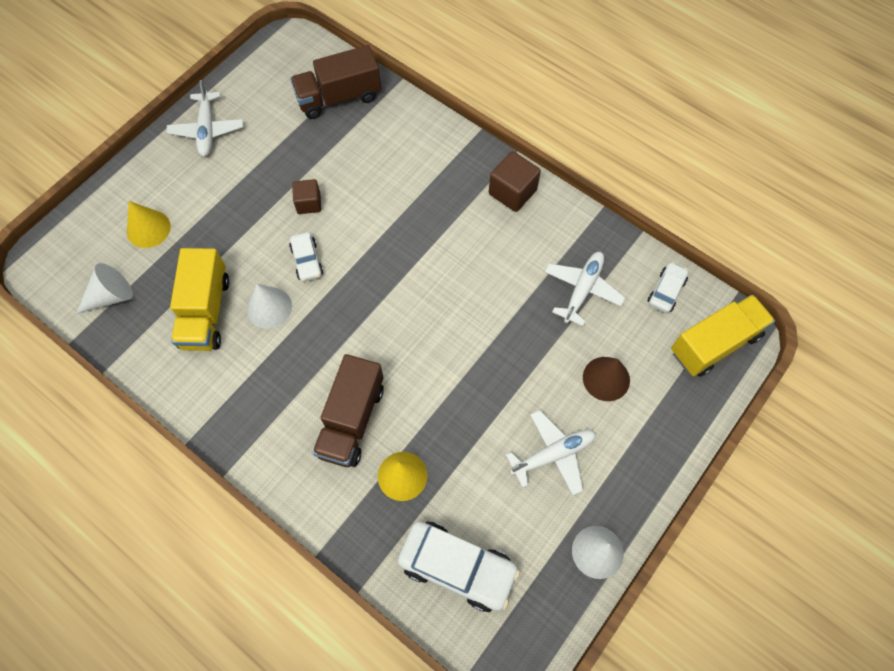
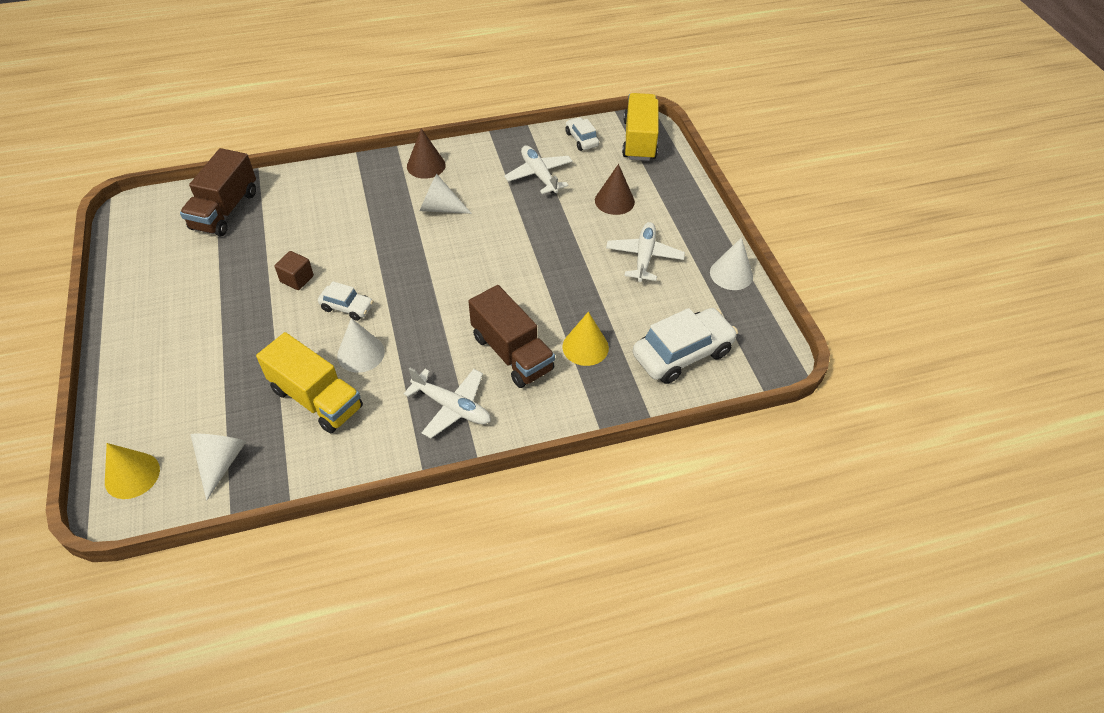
camera: 55 degrees left, 15 degrees down
(148, 229) = (187, 399): yellow cone -> yellow cone (132, 475)
(207, 130) = (142, 307): white plane -> white plane (452, 407)
(470, 242) = (440, 208): none -> white cone
(512, 192) = (426, 165): brown cube -> brown cone

